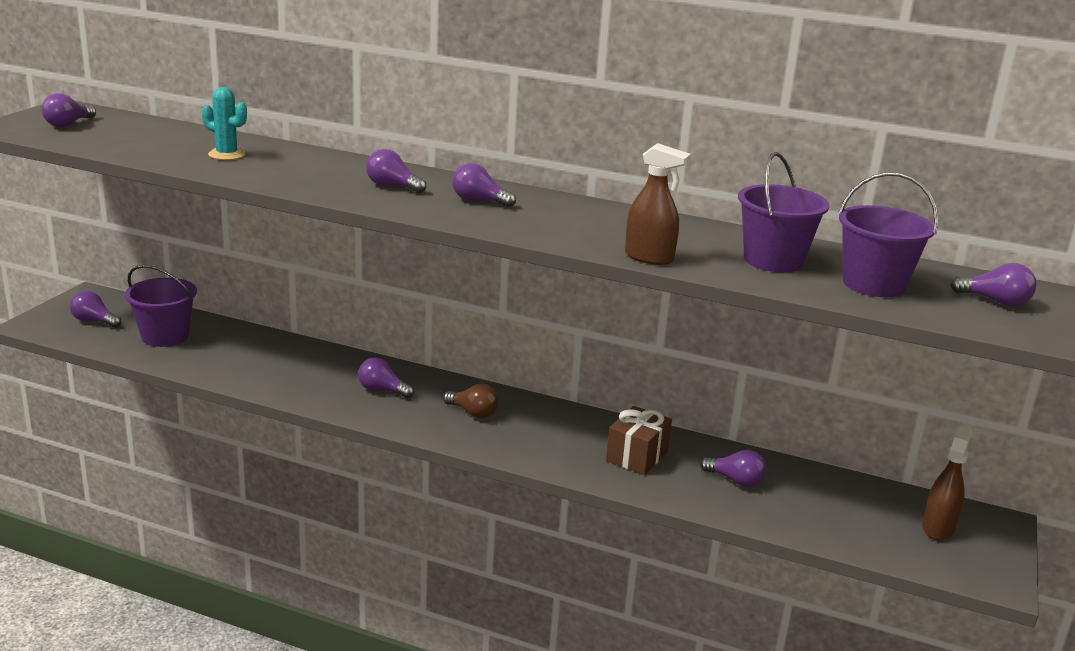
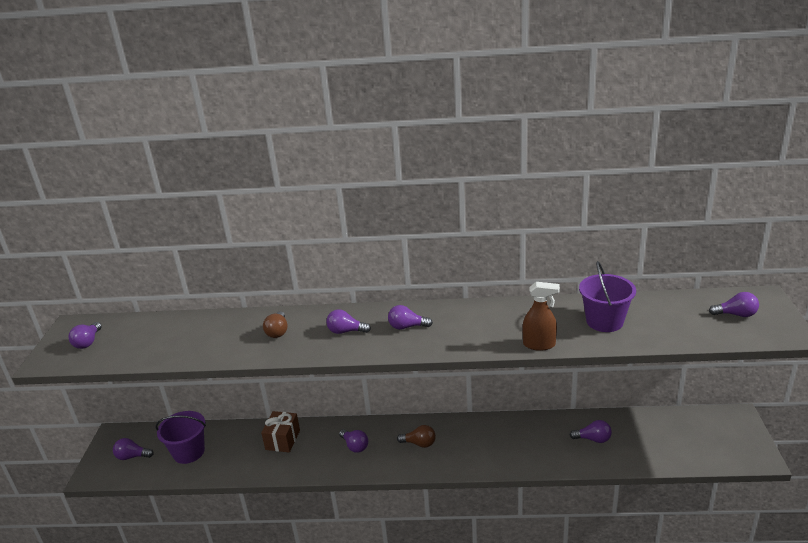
camera: 15 degrees left, 5 degrees up
(227, 154) = (219, 336): turquoise cactus -> none
(304, 167) = (278, 332): none -> brown light bulb
(382, 390) = (355, 446): purple light bulb -> purple light bulb turned 135 degrees counterclockwise
(637, 456) = (531, 442): brown gift -> brown gift (283, 440)
(873, 284) = (668, 323): purple bucket -> none
(938, 528) = (712, 432): brown spray bottle -> none

